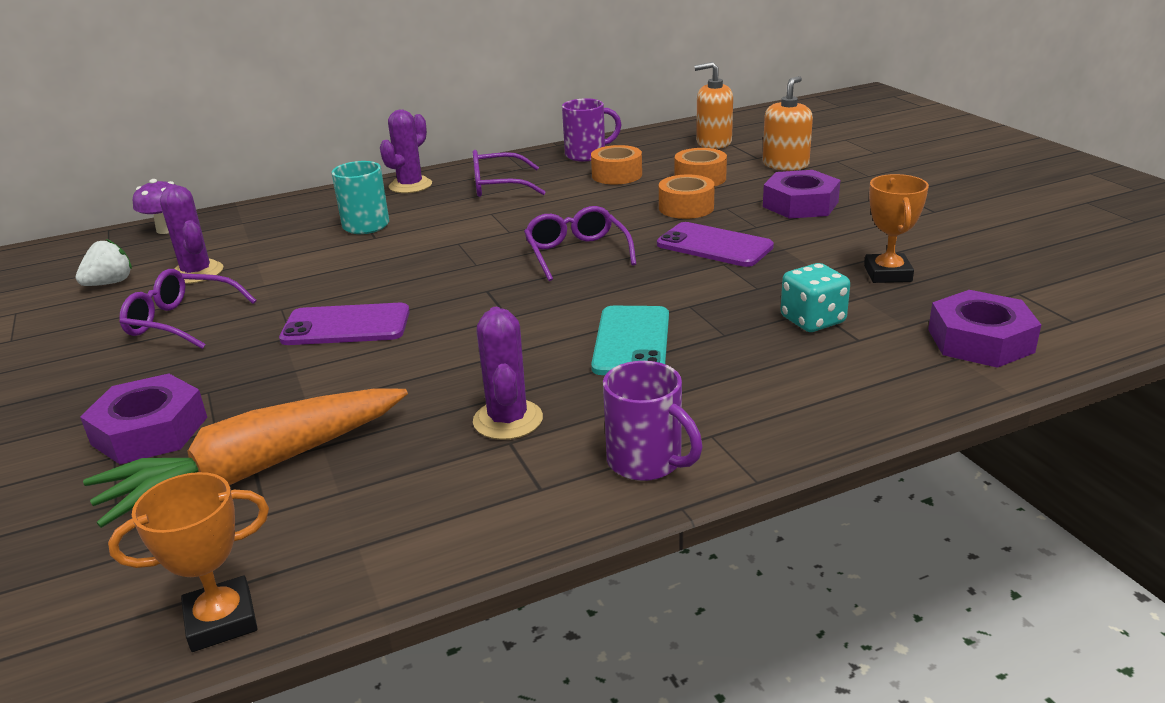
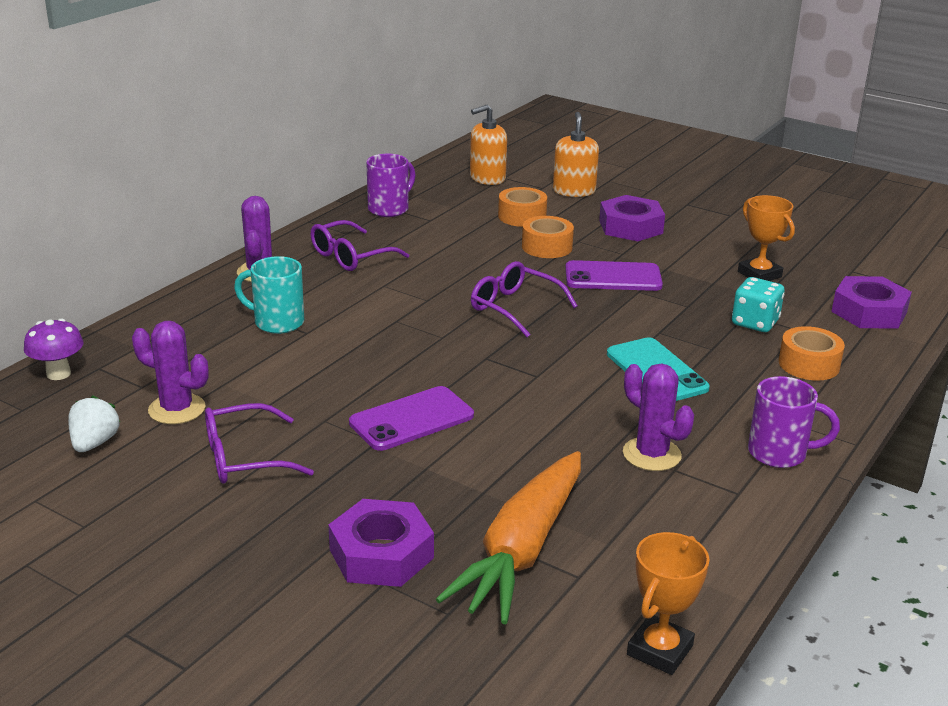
camera: 35 degrees left, 0 degrees up
(617, 175) = (446, 225): orange tape -> orange tape (809, 364)

